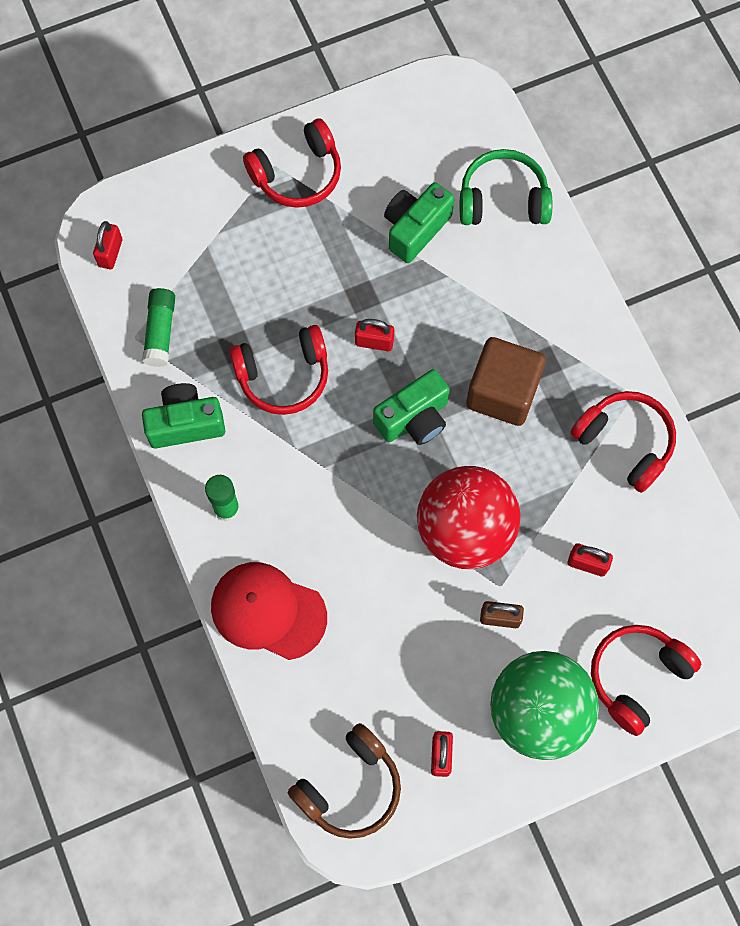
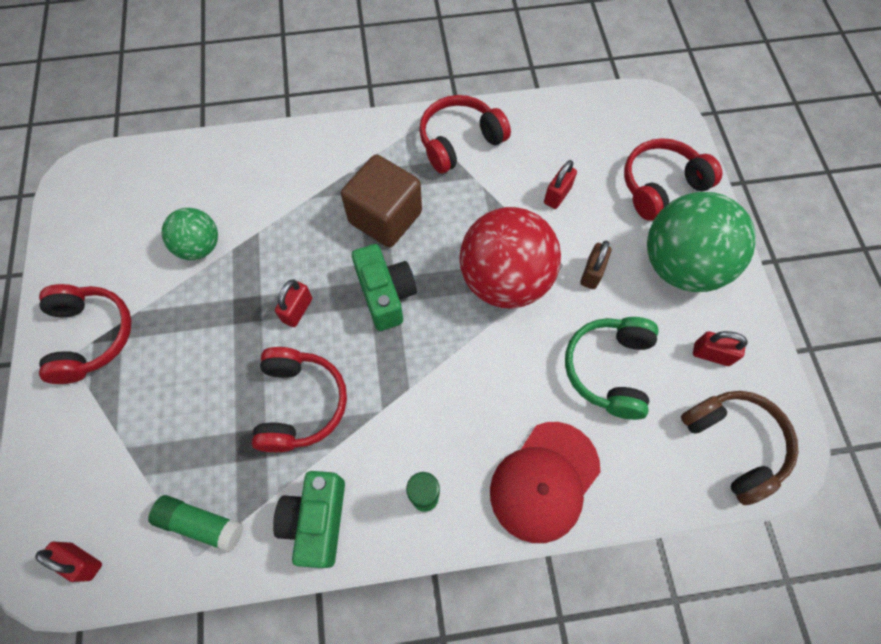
camera: 75 degrees left, 5 degrees down
(415, 229) = (200, 246): green camera -> green ball
(503, 200) = (205, 170): green headphones -> green headphones (609, 369)
(637, 677) = (661, 186): red headphones -> red headphones turned 90 degrees clockwise

